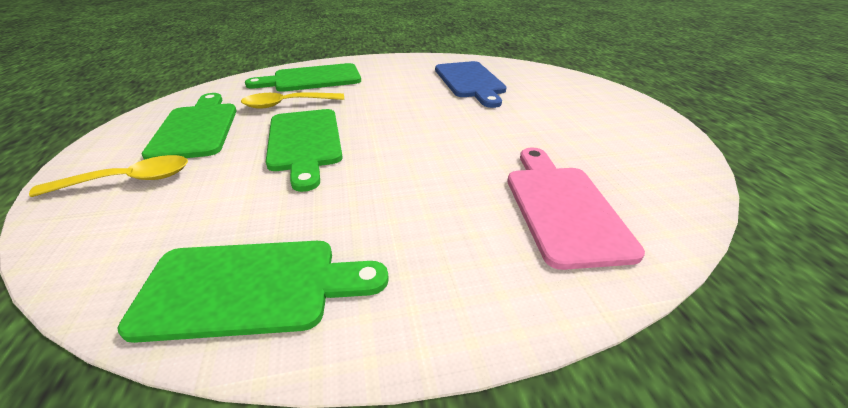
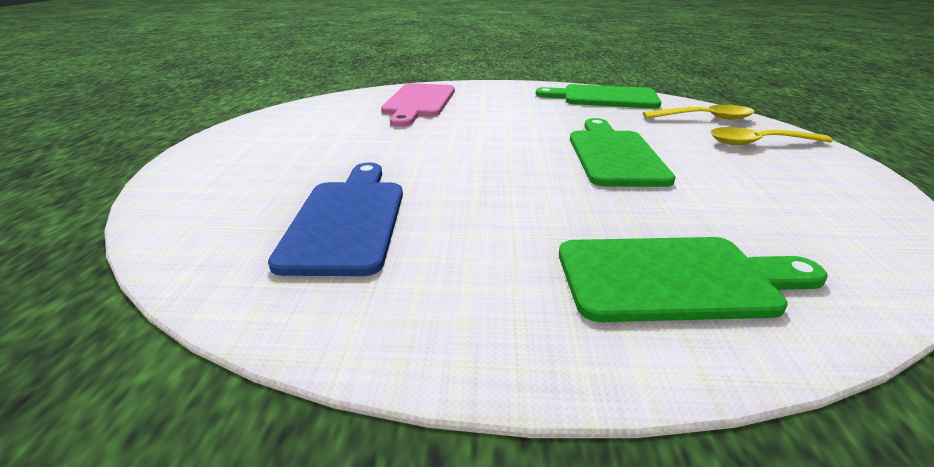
camera: 165 degrees left, 5 degrees down
(196, 128) = (773, 185): green cutting board -> none
(287, 104) = (677, 210): yellow spoon -> yellow spoon (705, 118)

